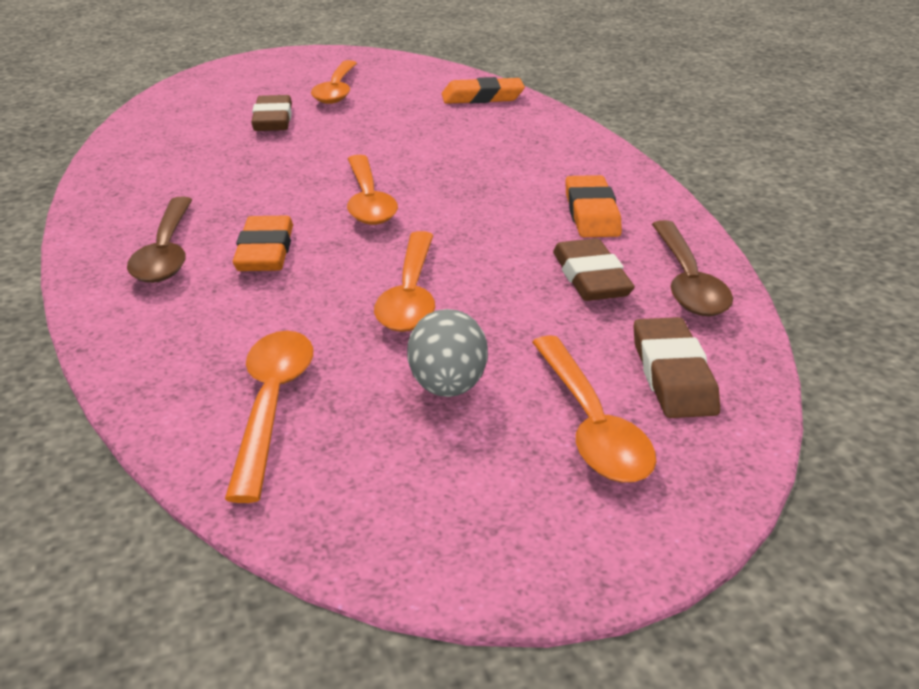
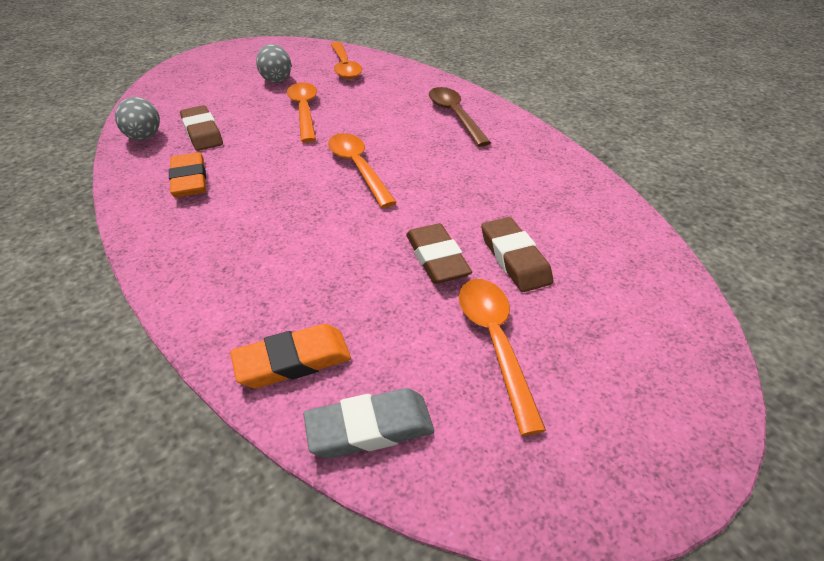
camera: 165 degrees right, 10 degrees up
(265, 251) = (399, 123): orange eraser -> none
(441, 76) = (369, 428): none -> grey eraser
(591, 425) = (217, 75): orange spoon -> none
(673, 375) = (176, 94): brown eraser -> brown eraser (437, 258)
(687, 281) = (144, 137): brown spoon -> grey egg

